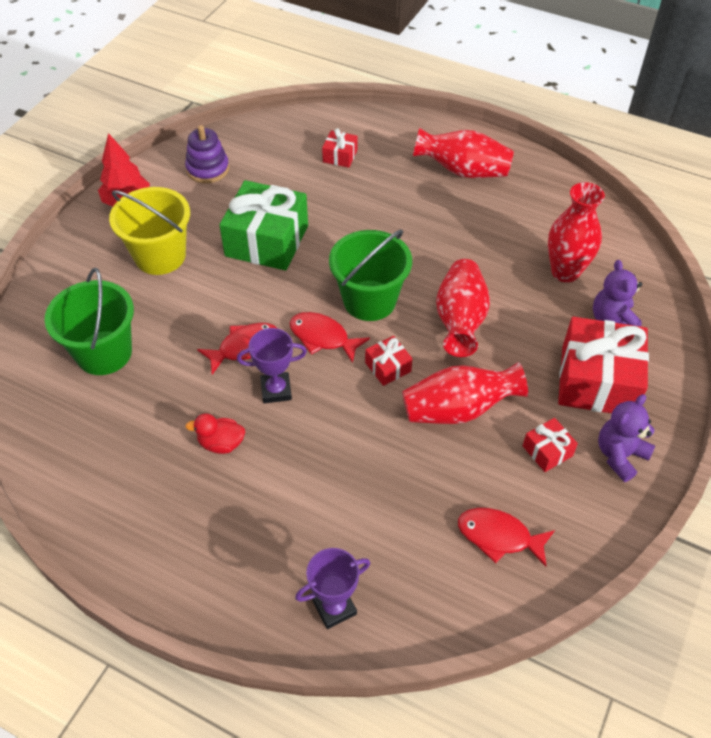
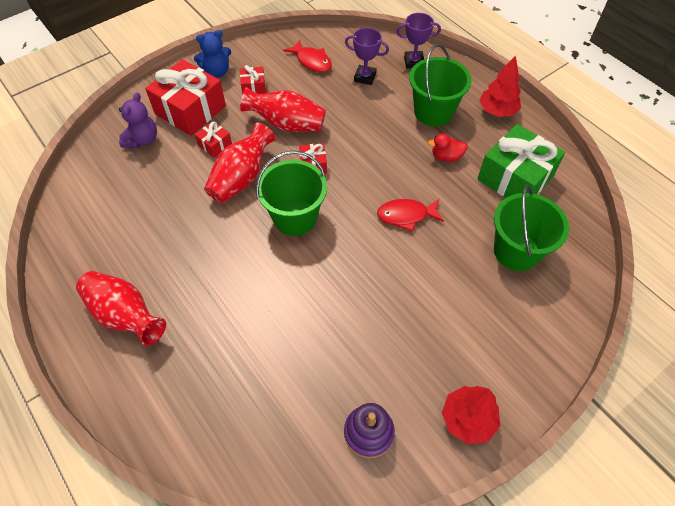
camera: 155 degrees left, 5 degrees up
(160, 256) = (450, 330): yellow bucket -> none
(165, 555) = (497, 111): none -> red tree
(221, 443) = (446, 157): red duck -> red duck turned 150 degrees clockwise
(264, 513) = (433, 112): none -> green bucket
(267, 241) = (347, 308): green gift -> green gift (515, 178)
(276, 390) = (396, 177): purple trophy -> purple trophy (365, 77)
(323, 337) = (346, 202): red fish -> none
(340, 156) = (224, 389): red gift -> red gift (215, 145)
(565, 272) = (137, 184): red vase -> none
(620, 455) = (217, 72): purple teddy bear -> blue teddy bear

